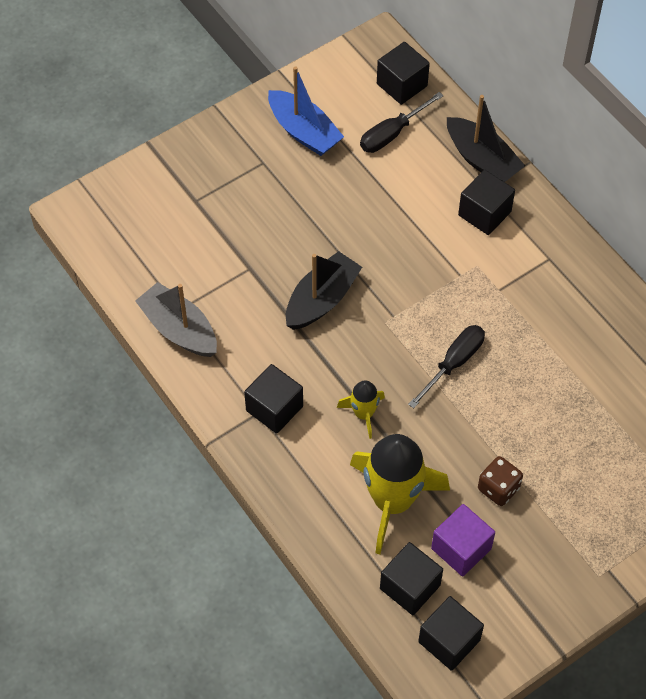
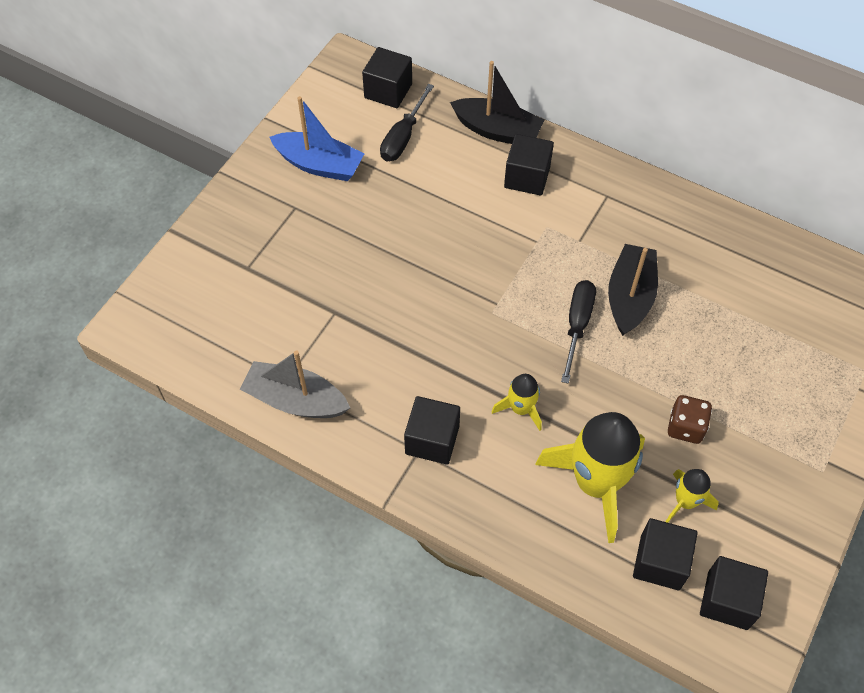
camera: 25 degrees left, 0 degrees up
(322, 300) = (421, 315): black boat -> black boat (630, 297)
(461, 548) = (685, 501): purple cube -> yellow rocket

